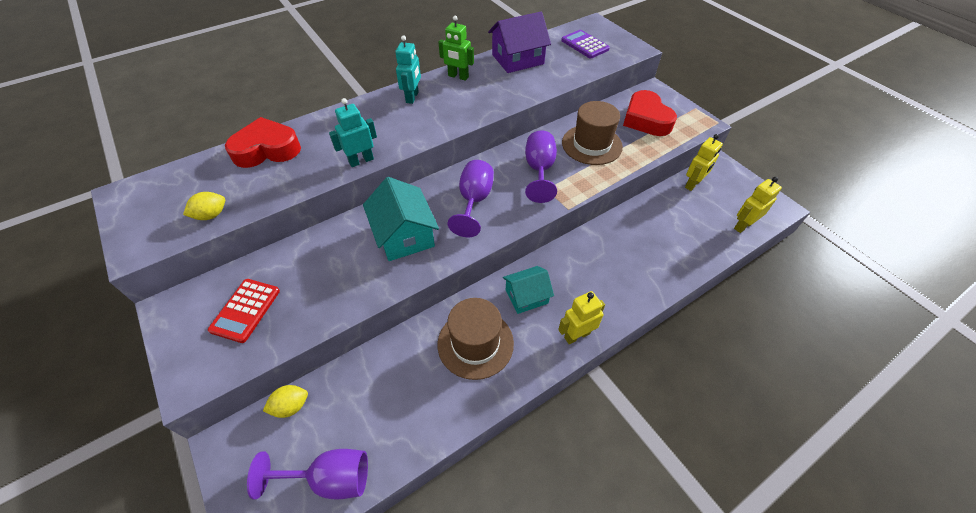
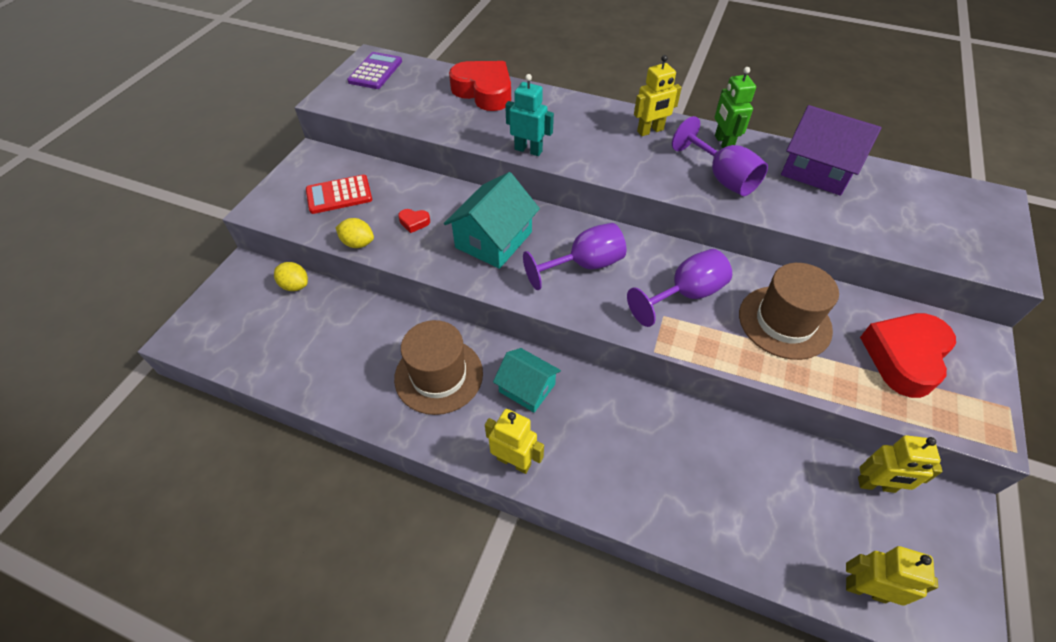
camera: 55 degrees right, 0 degrees up
(211, 215) = (389, 110): yellow lemon -> yellow lemon (358, 243)
(330, 478) = (250, 349): purple goblet -> purple goblet (722, 178)
(336, 273) = (414, 222): none -> red heart
(412, 97) = (650, 131): turquoise robot -> yellow robot
(584, 45) = (933, 212): purple calculator -> purple calculator (375, 71)

